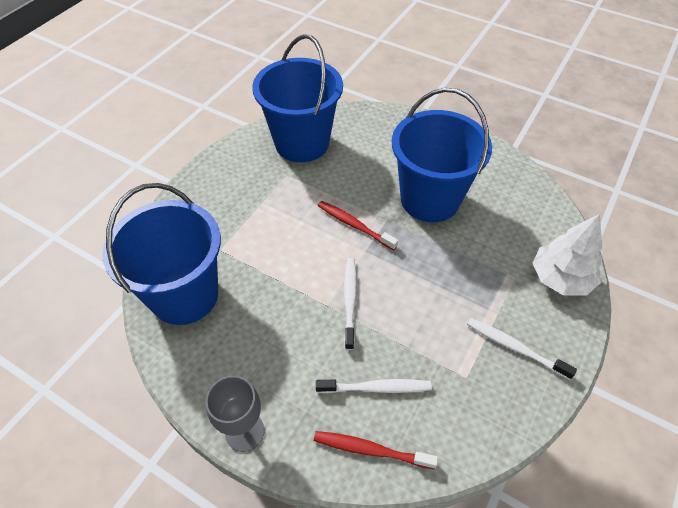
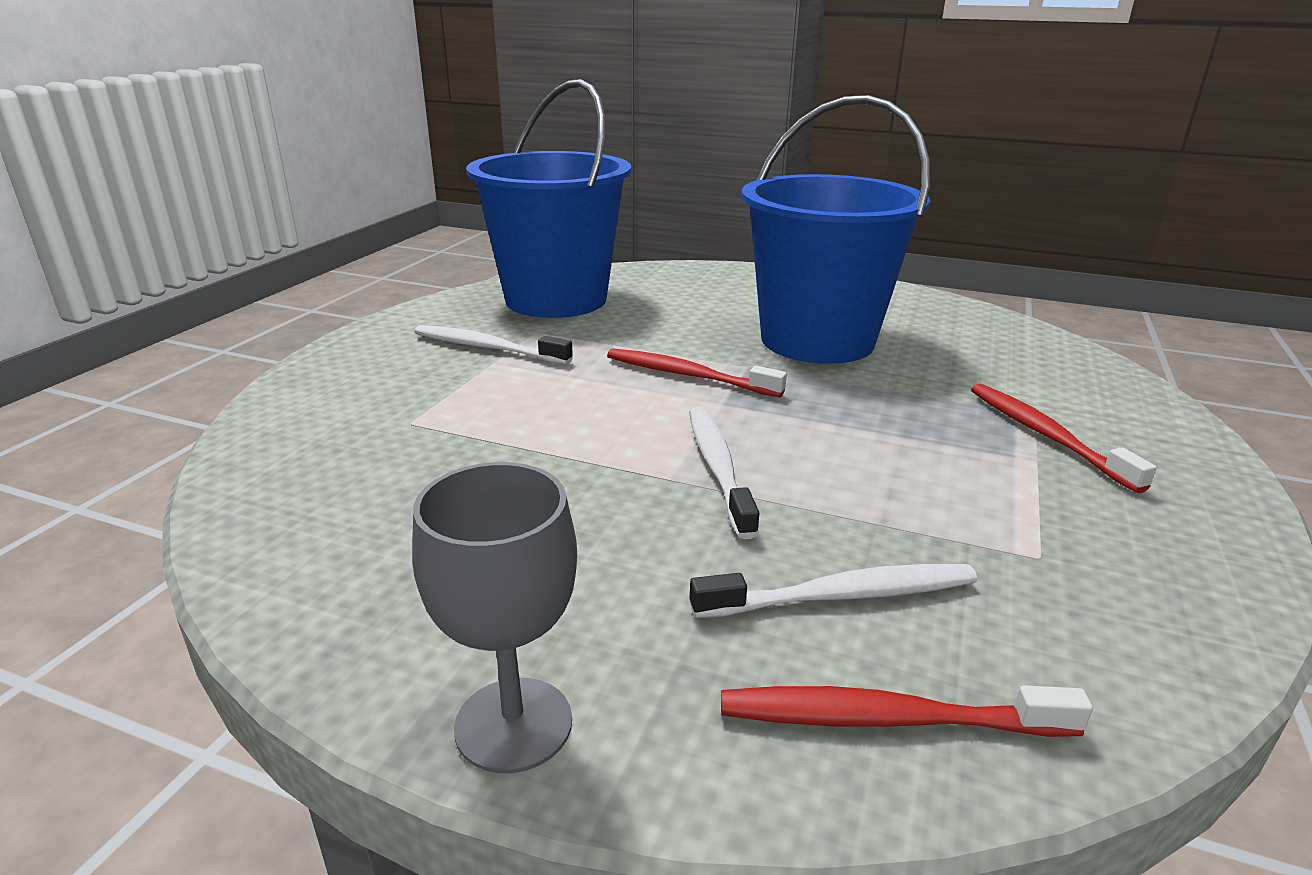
camera: 10 degrees left, 25 degrees down
(184, 295) = (327, 490): blue bucket -> none
(511, 296) = (1046, 436): none -> red toothbrush
(515, 348) = (1109, 502): white toothbrush -> white toothbrush (488, 348)
(560, 278) = (1120, 408): white tree -> none

